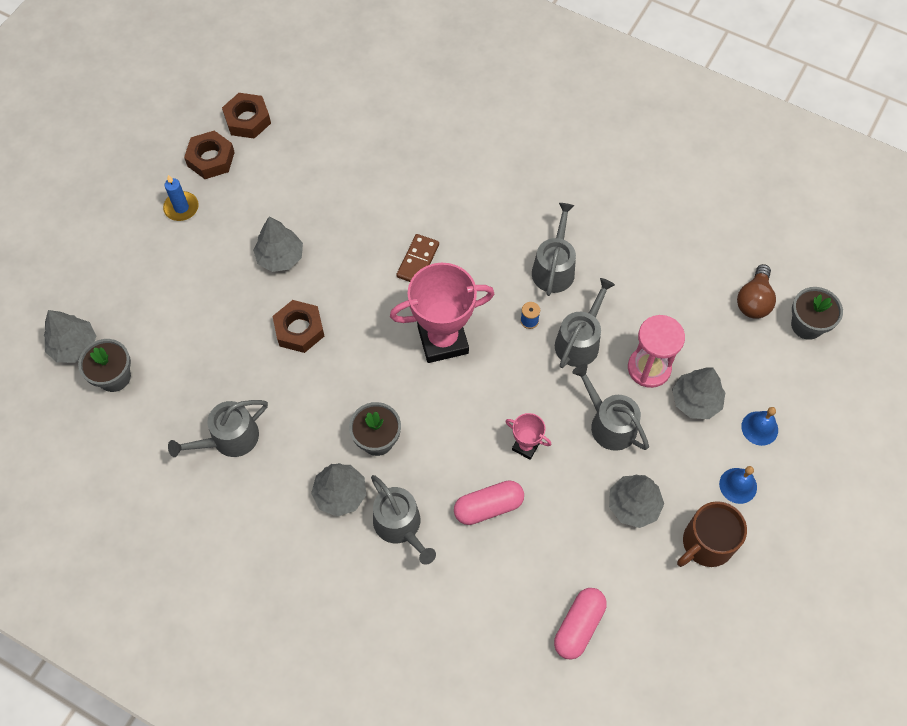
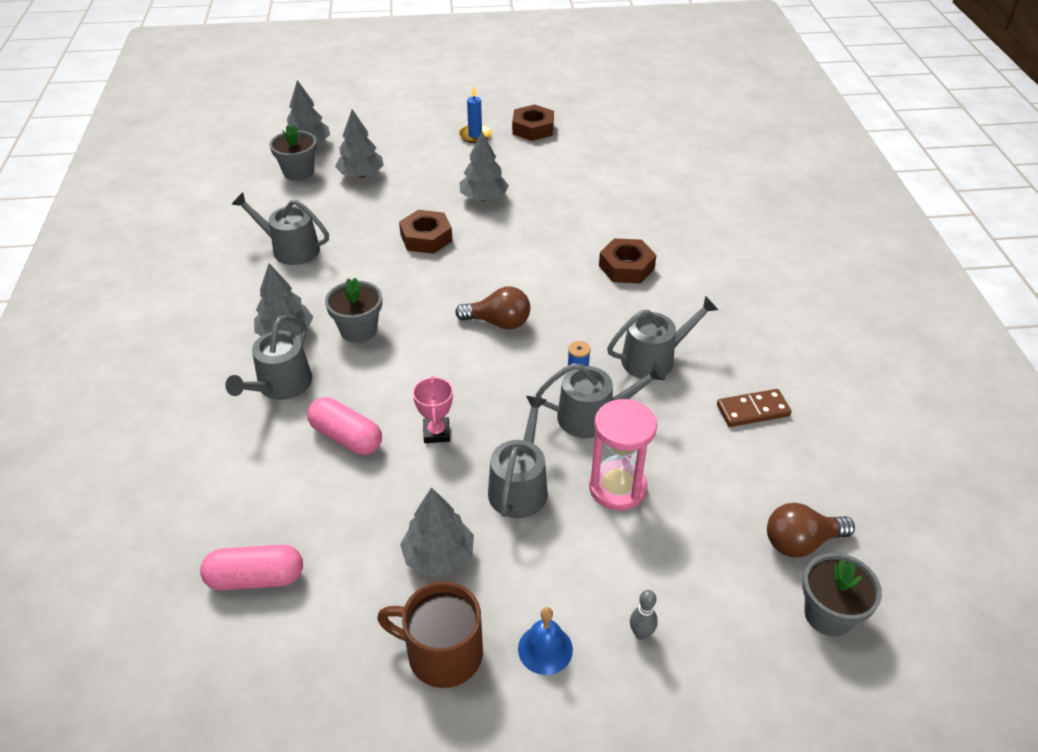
camera: 55 degrees right, 20 degrees down
(247, 120) = (588, 128): brown nut -> brown nut (626, 267)
(418, 260) = (563, 270): brown domino -> brown domino (753, 410)
(443, 340) = (498, 322): pink trophy -> brown light bulb
(696, 401) = (618, 550): grey tree -> grey tree (361, 175)
(759, 428) = (641, 633): blue bell -> grey bowling pin

